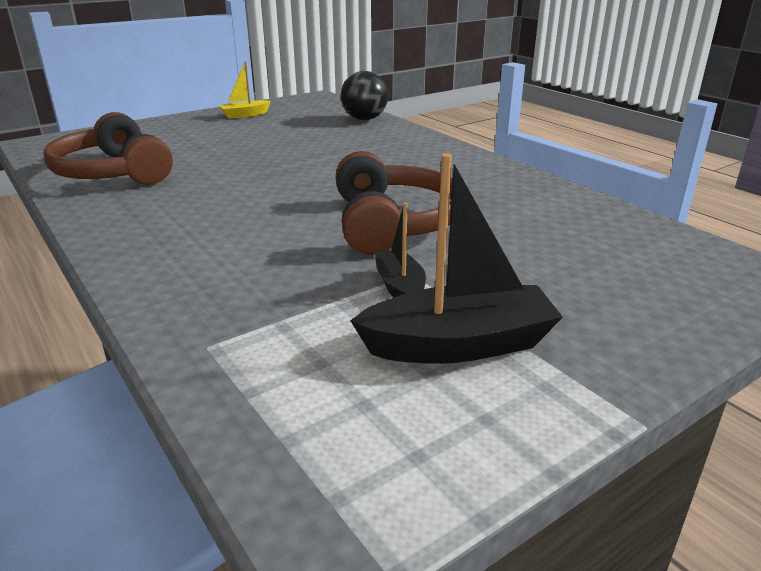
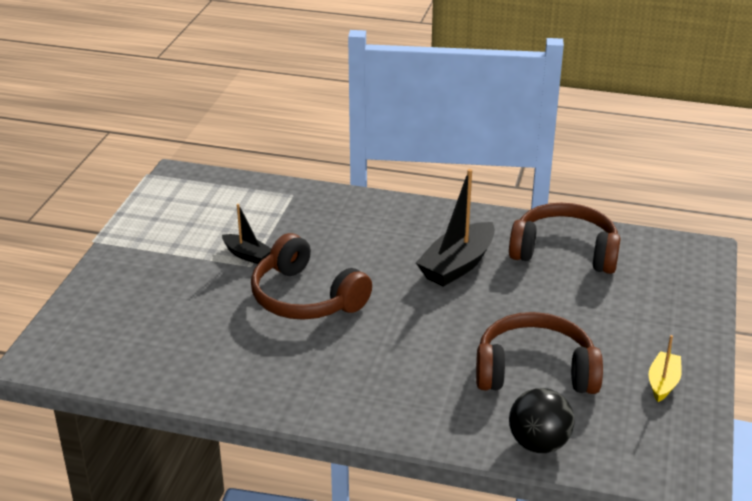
camera: 140 degrees right, 5 degrees up
(302, 136) = (535, 371): none -> brown headphones
(459, 345) = (189, 239): black boat -> black boat (457, 265)

